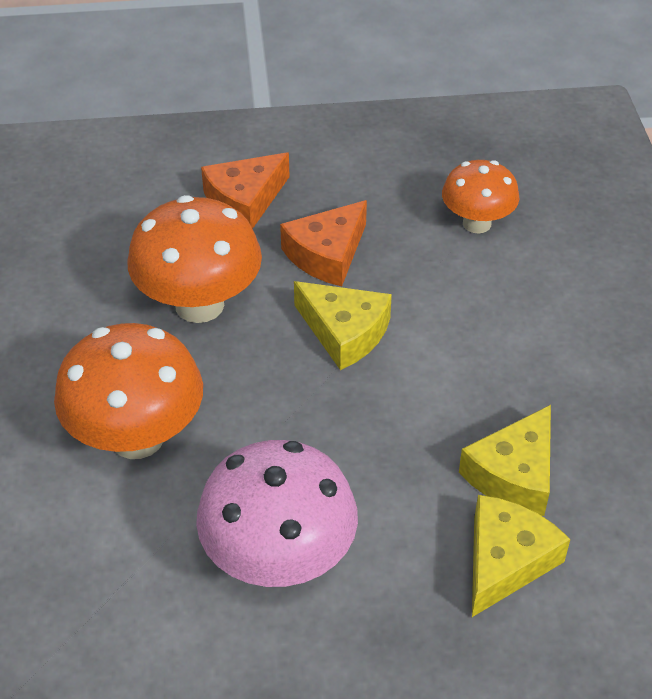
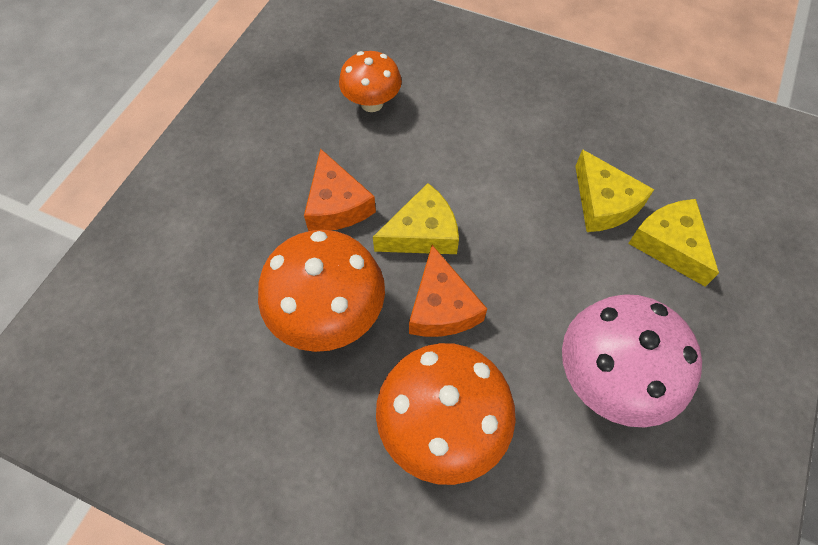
camera: 60 degrees left, 15 degrees up
(245, 201) = (236, 229): orange cheese -> orange cheese (442, 307)

